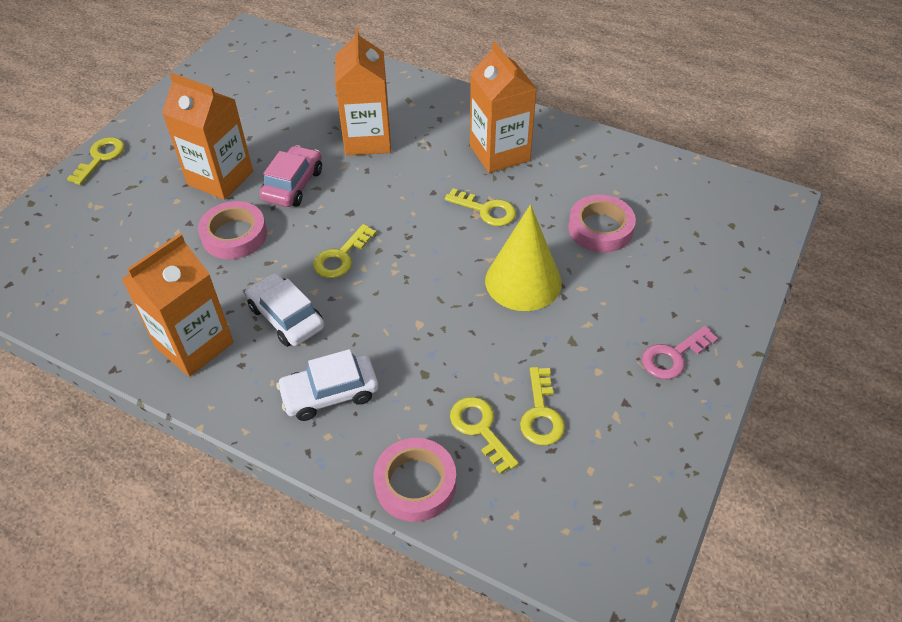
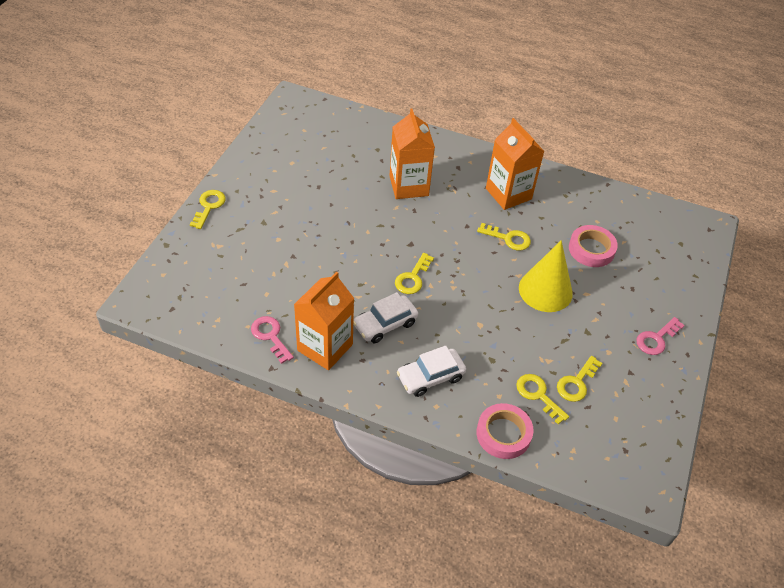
camera: 10 degrees left, 0 degrees up
(125, 326) = (270, 336): none -> pink key
(220, 178) = (306, 220): orange carton -> none
(234, 235) = (330, 264): pink tape -> none
(286, 317) = (385, 324): white car -> white car turned 75 degrees counterclockwise
(293, 185) = (362, 223): pink car -> none
(541, 414) = (576, 383): yellow key -> yellow key turned 45 degrees clockwise

